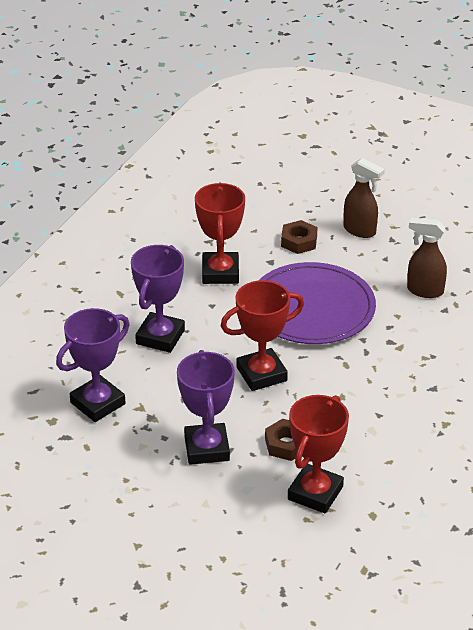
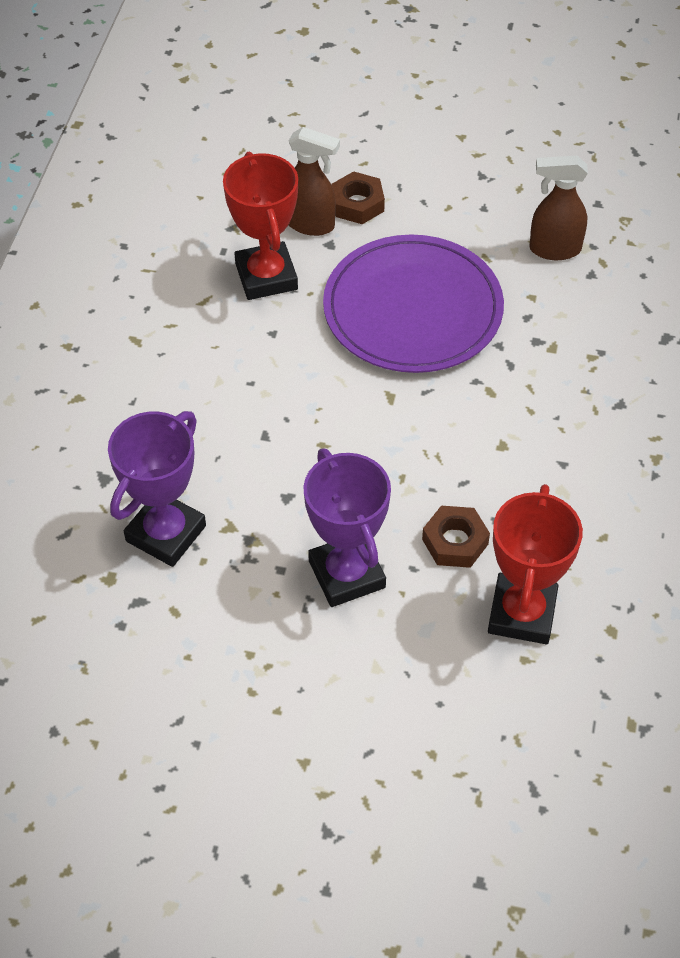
camera: 15 degrees left, 15 degrees up
(160, 337) = (218, 401): purple trophy -> none
(261, 374) = (381, 433): red trophy -> none
(360, 230) = (434, 169): brown spray bottle -> brown spray bottle (310, 224)

